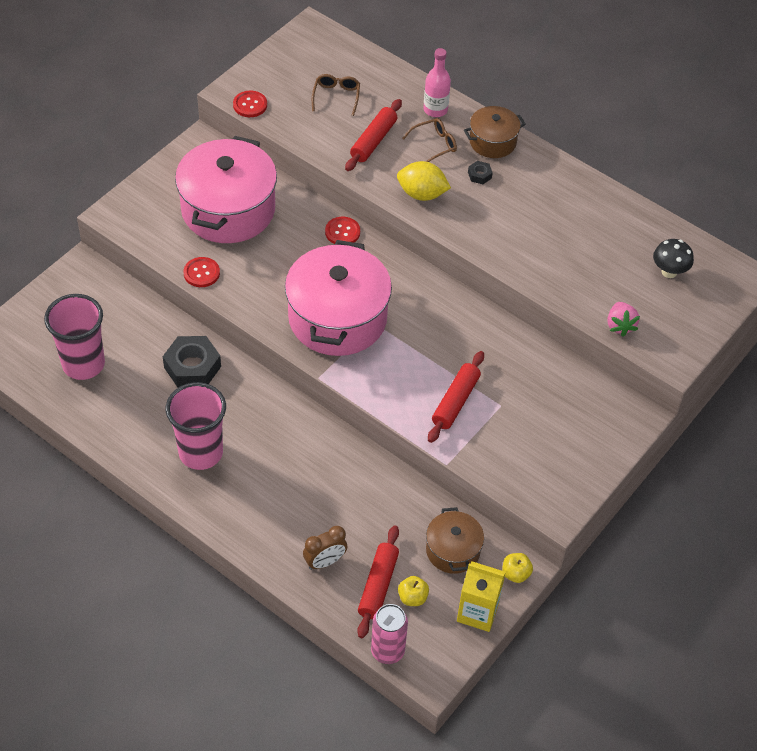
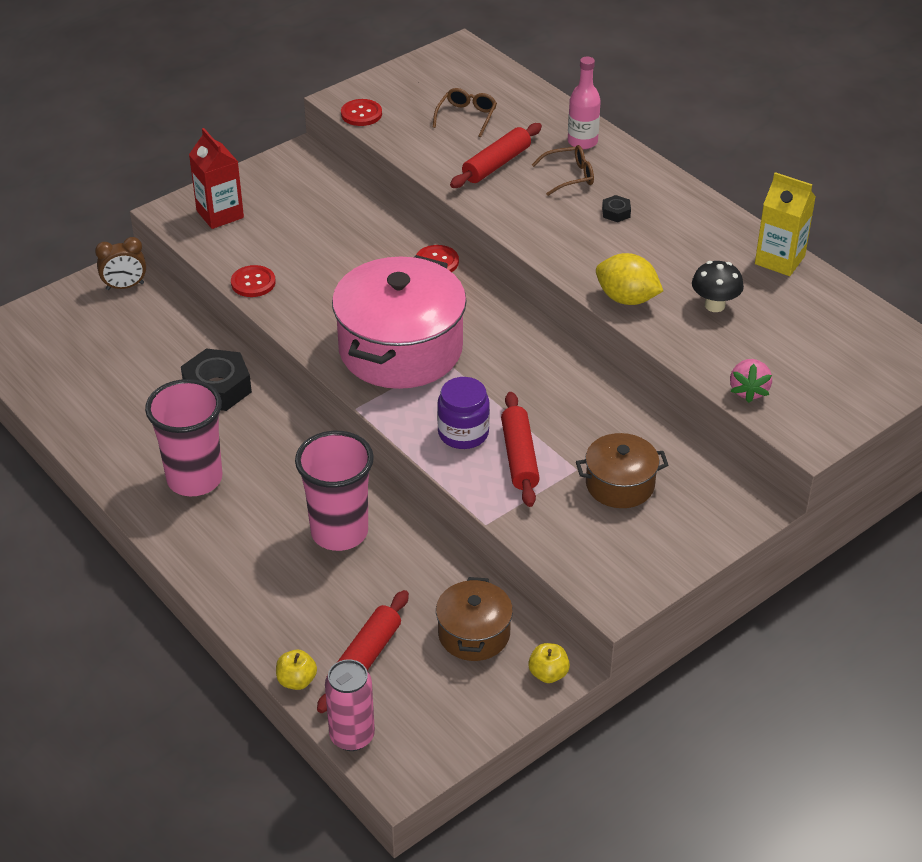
camera: 15 degrees right, 10 degrees down
(83, 364) = (90, 368): pink cup -> pink cup (339, 532)
(153, 210) = (220, 214): none -> red carton
(228, 210) = (308, 223): pink pot -> none
(325, 562) = (306, 621): brown clock -> brown clock (125, 286)
(407, 387) = (463, 433): none -> purple jar
(412, 597) = (404, 679): yellow apple -> yellow apple (297, 681)
(422, 194) = (538, 223): yellow lemon -> yellow lemon (626, 299)
(455, 401) = (519, 457): red rolling pin -> red rolling pin turned 45 degrees counterclockwise
(477, 612) = (484, 710): yellow carton -> yellow carton (779, 260)
(492, 142) = (643, 181): brown pot -> brown pot (620, 484)
(669, 271) = (830, 341): black mushroom -> black mushroom (714, 305)

